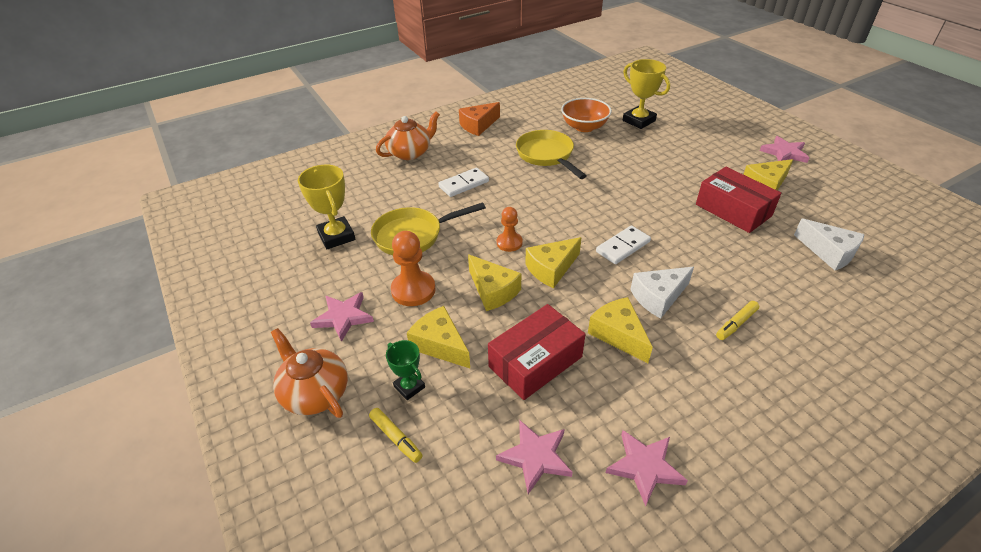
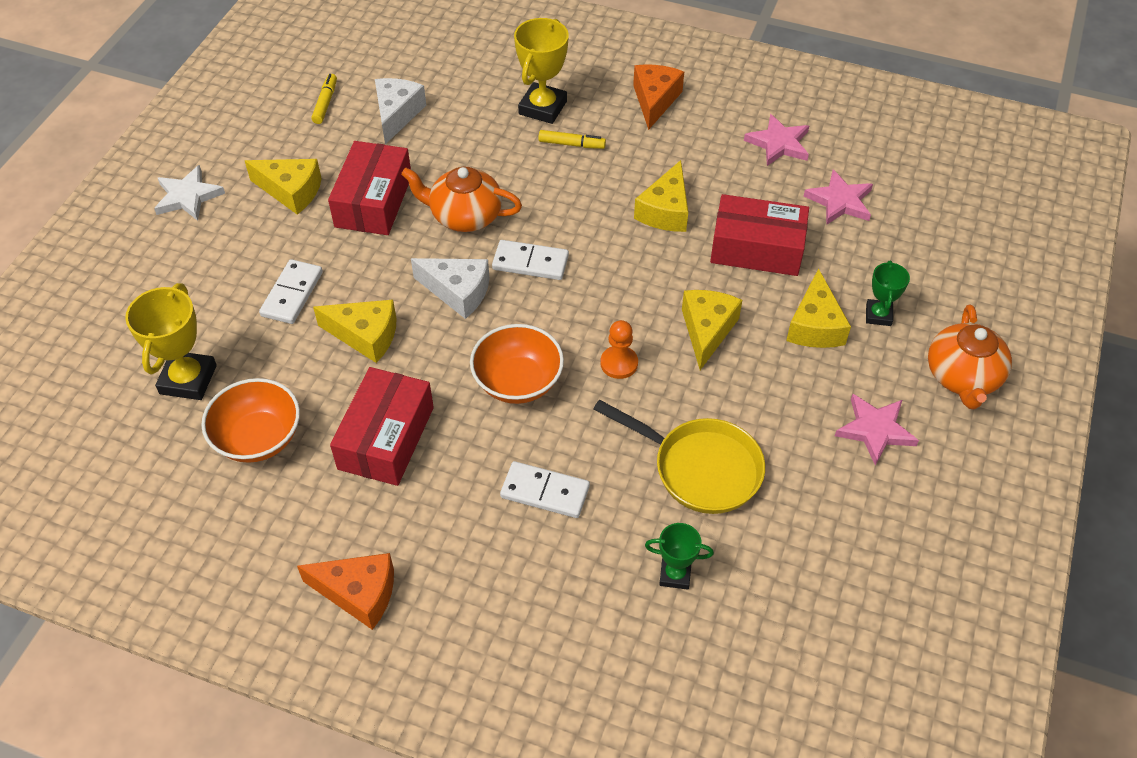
camera: 130 degrees left, 10 degrees up
(336, 236) = (785, 553): yellow trophy -> yellow trophy (543, 108)
(376, 199) = (675, 574): none -> green trophy
(396, 438) = (926, 289): yellow marker -> yellow marker (325, 103)
(410, 152) = (523, 632): orange teapot -> orange teapot (465, 216)
(413, 290) = (777, 398): orange pawn -> none
(536, 204) = (518, 382): none -> orange bowl
(547, 155) = (386, 438): yellow pan -> red box
(551, 269) = (625, 302): yellow cheese -> yellow cheese (365, 336)
(658, 297) = (586, 204): white cheese -> white cheese (458, 292)
(672, 160) = (292, 294): none -> white domino
(769, 411) = (655, 100): none -> orange cheese
(784, 153) = (188, 196): pink star -> white star

